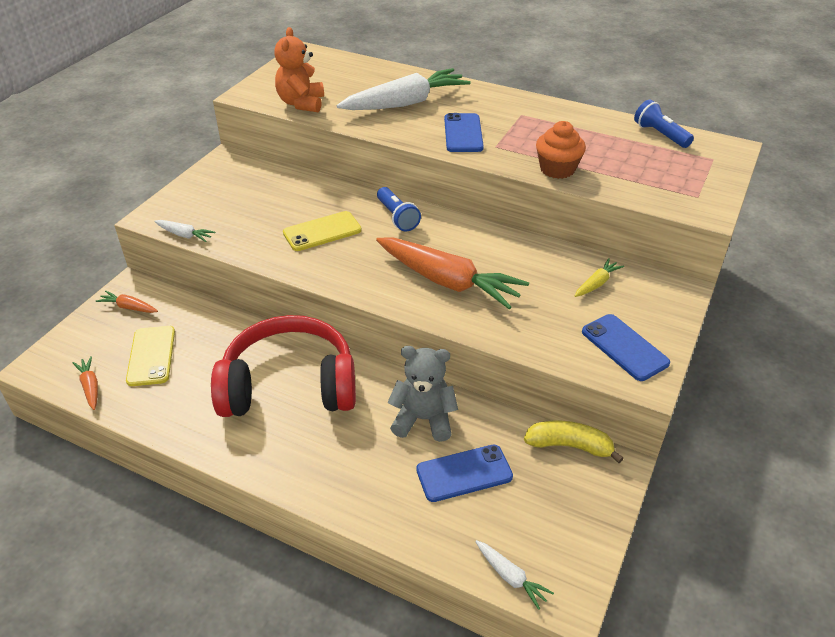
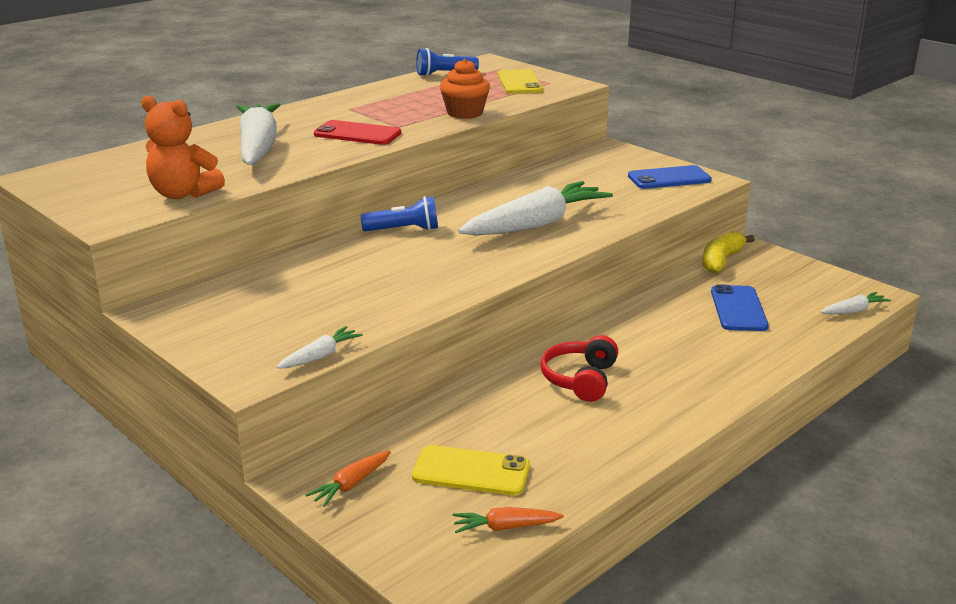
camera: 70 degrees left, 15 degrees down
(289, 385) = (580, 379): red headphones -> red headphones, size x0.50
(322, 231) = (394, 271): yellow phone -> yellow phone (519, 82)
(423, 419) = (664, 315): grey teddy bear -> none
(448, 281) = (536, 224): orange carrot -> white carrot
(463, 133) = (357, 134): blue phone -> red phone
(596, 283) = (581, 171): yellow carrot -> none

